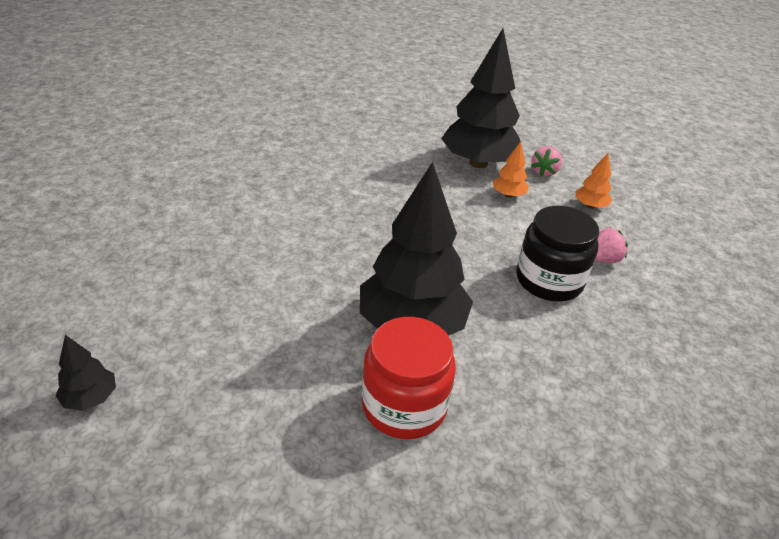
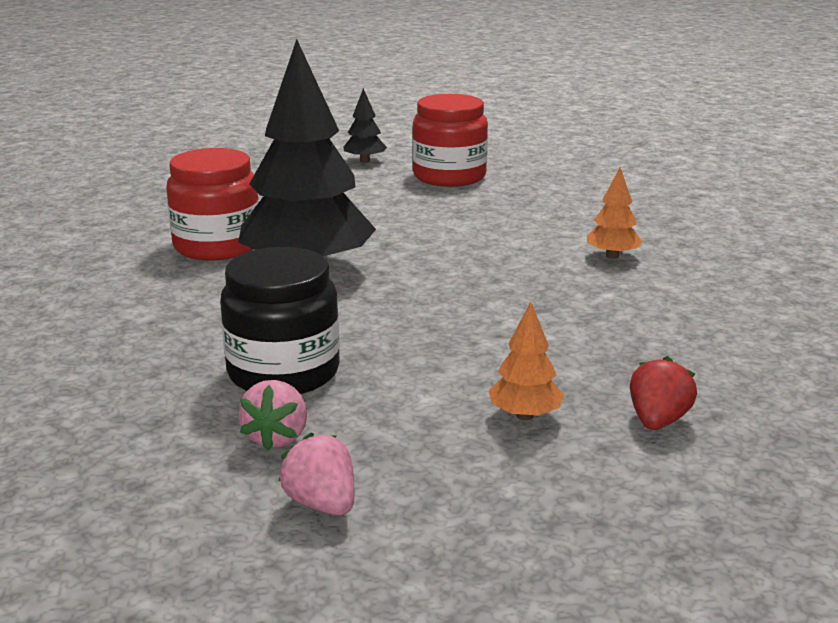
camera: 120 degrees right, 15 degrees down
(135, 313) = (449, 176): none -> red jar
(478, 163) = (658, 421): black tree -> red strawberry
(544, 172) = (589, 492): pink strawberry -> pink strawberry (322, 504)
(590, 206) = (428, 497): orange tree -> orange tree (612, 256)

